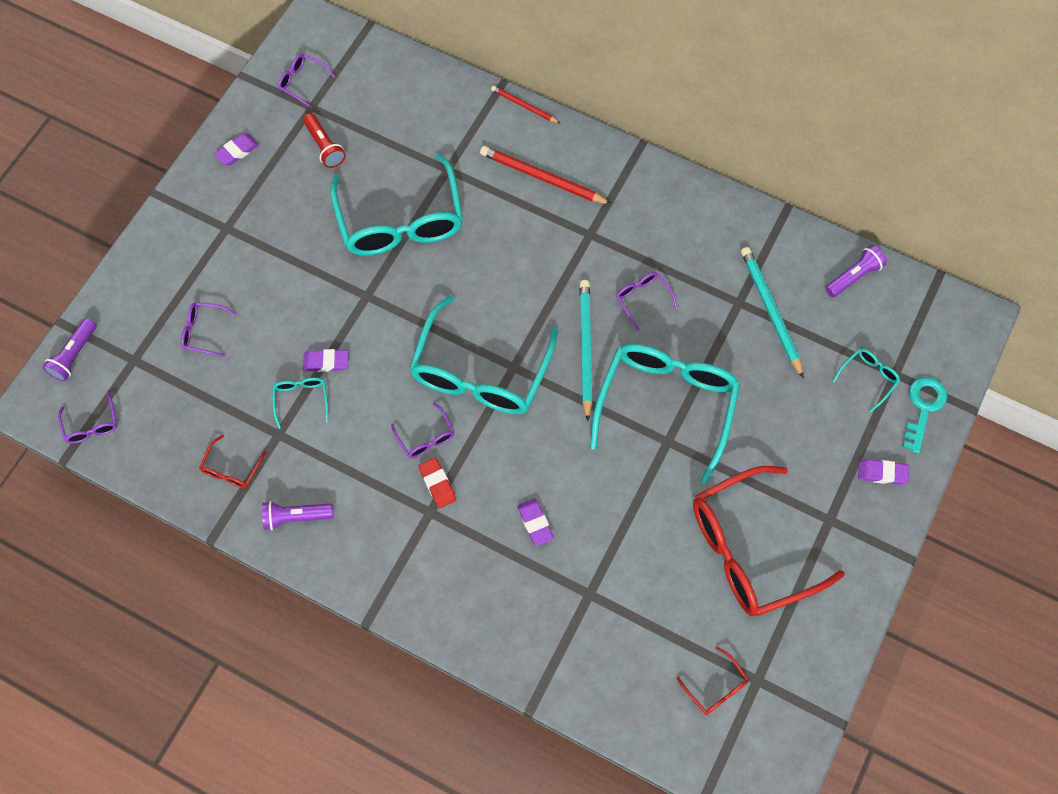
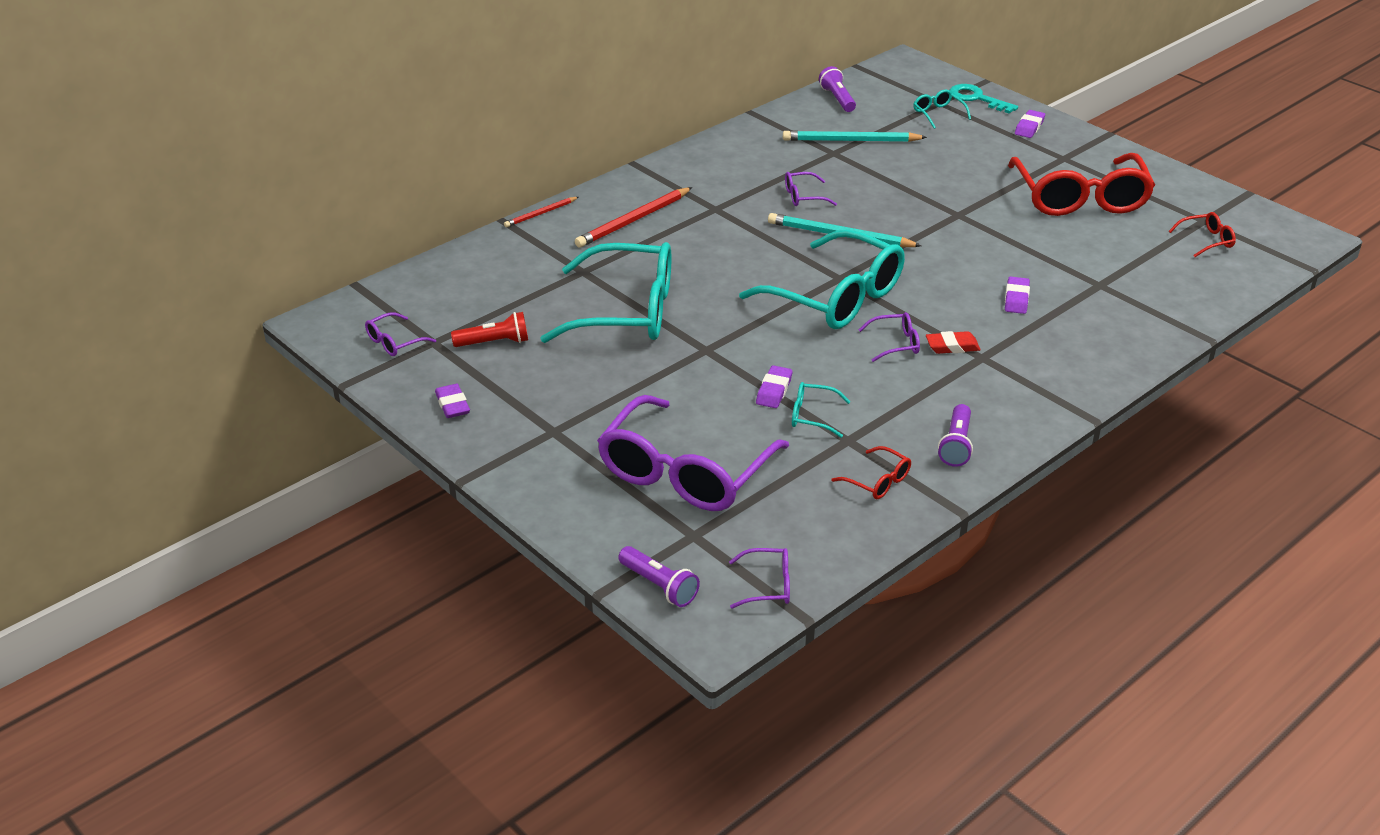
camera: 70 degrees left, 30 degrees down
(204, 331) = (686, 472): purple glasses -> purple glasses, size x2.42
(535, 523) = (1016, 299): purple eraser -> purple eraser turned 75 degrees counterclockwise
(666, 406) = (921, 208): turquoise glasses -> none

